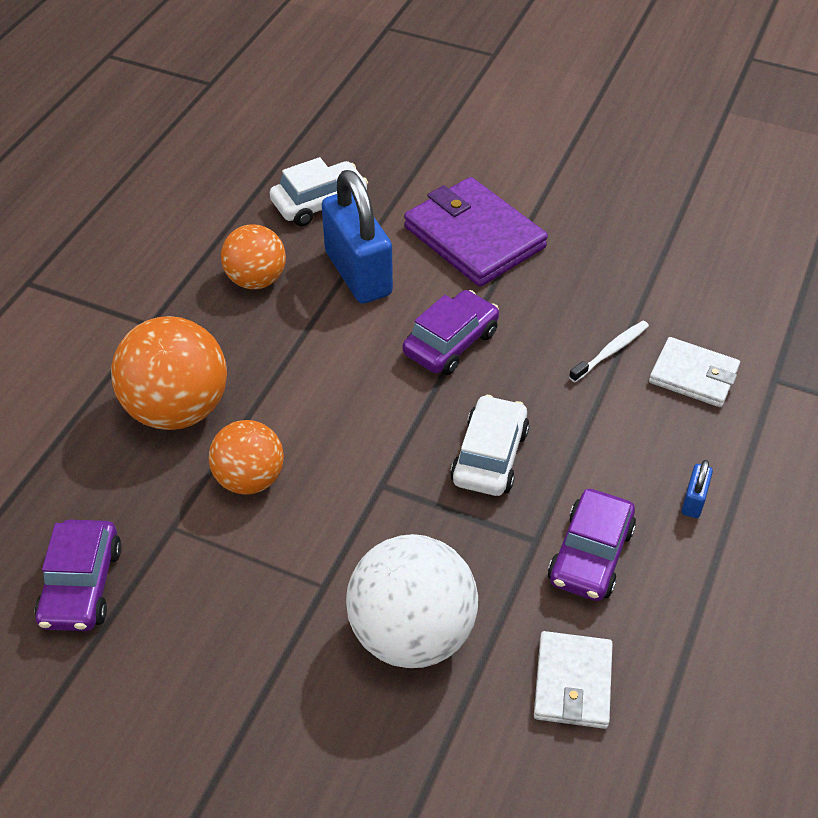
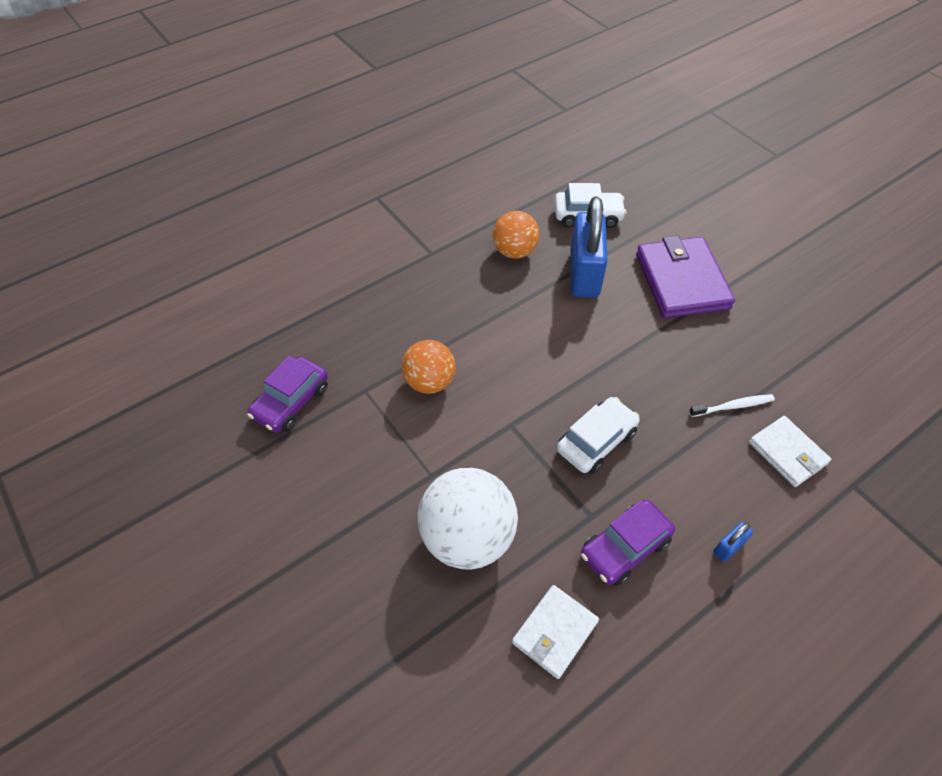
camera: 30 degrees right, 5 degrees up
(178, 409) = (414, 316): orange ball -> none
(451, 343) = (618, 349): purple car -> none

